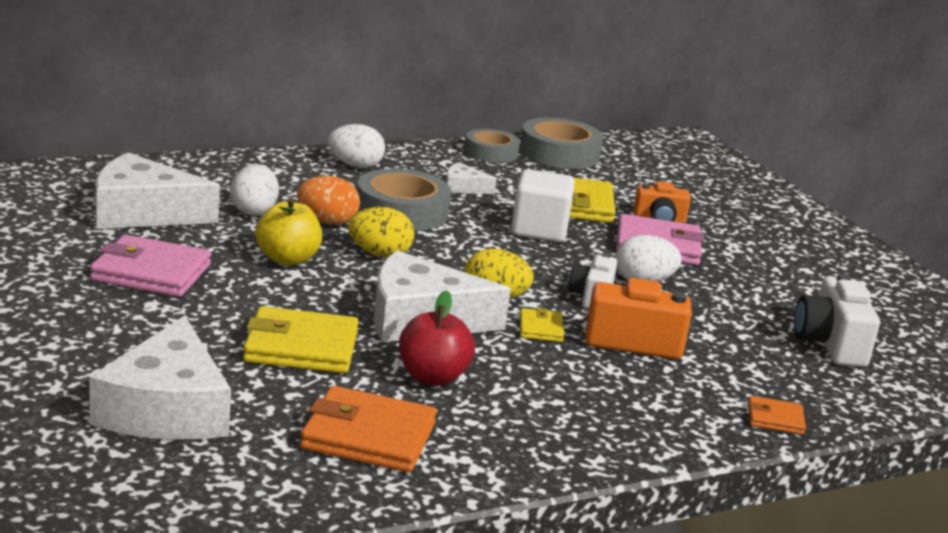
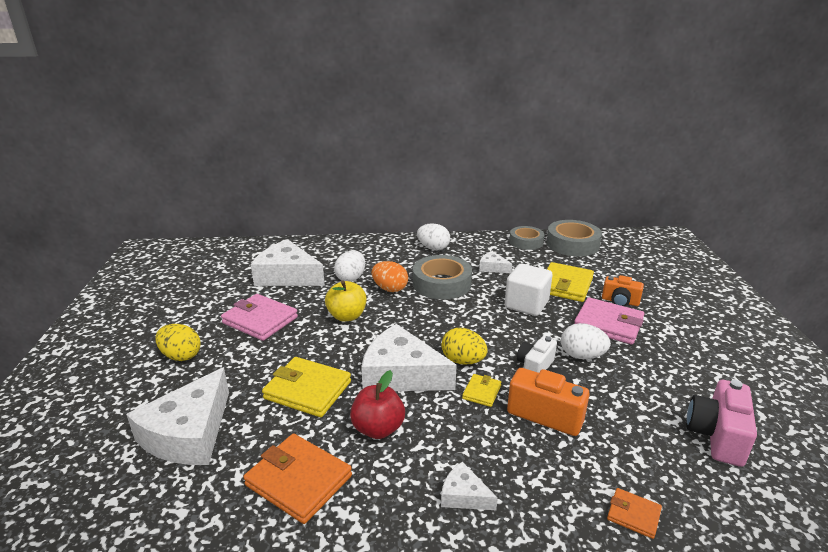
camera: 25 degrees right, 5 degrees up
(379, 254) = (407, 317): yellow egg -> yellow egg (181, 356)
(583, 425) = (464, 495): none -> white cheese
(830, 344) = (717, 436): white camera -> pink camera

